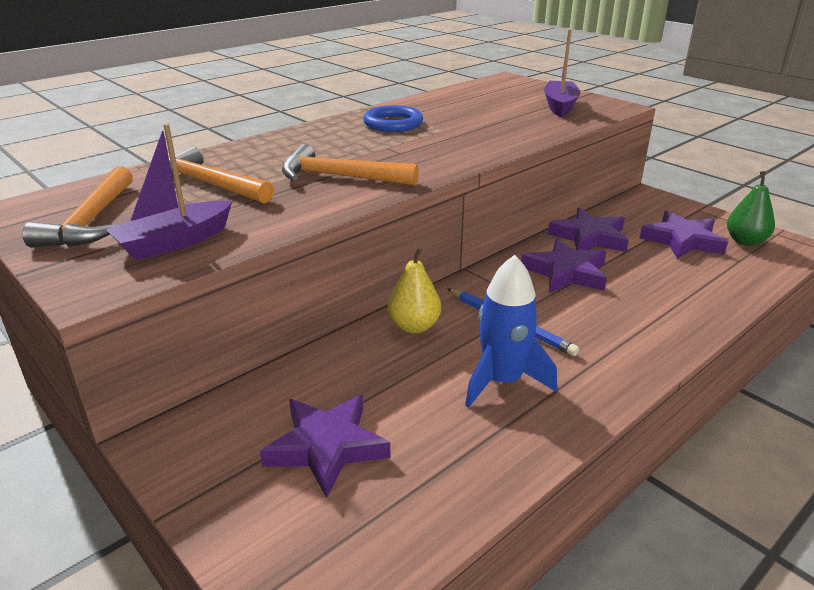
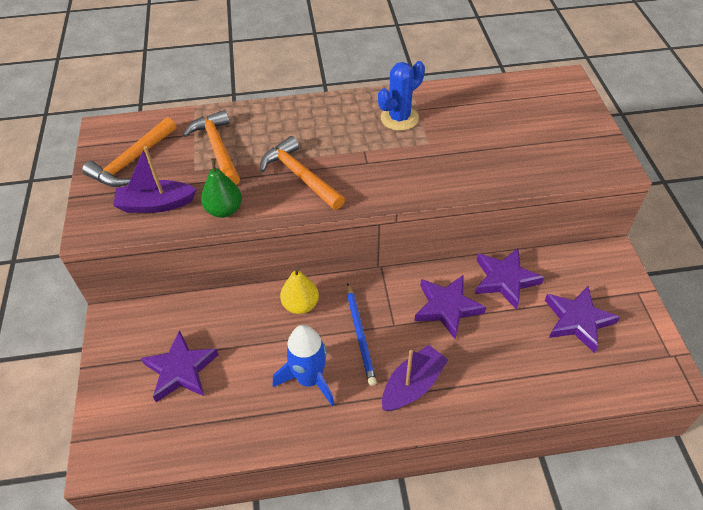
camera: 35 degrees right, 20 degrees up
(393, 123) = (399, 118): blue ring -> blue cactus
(560, 106) = (562, 145): purple boat -> purple boat (412, 385)
(745, 241) = (632, 349): green pear -> green pear (224, 210)

